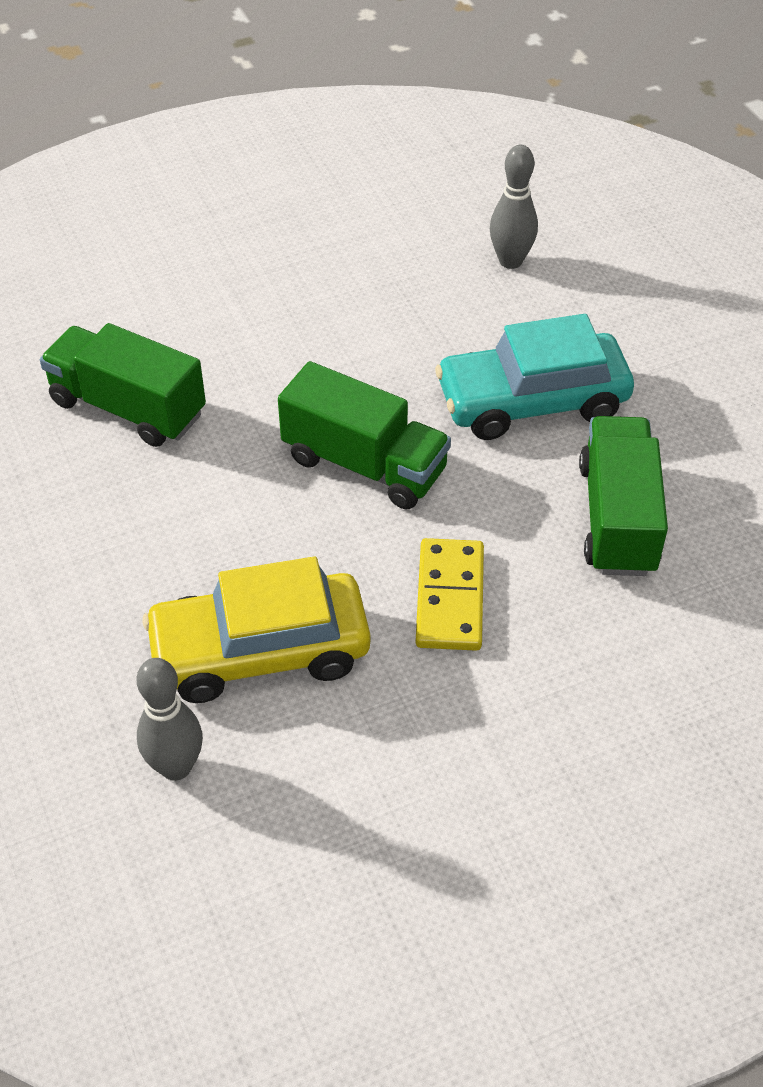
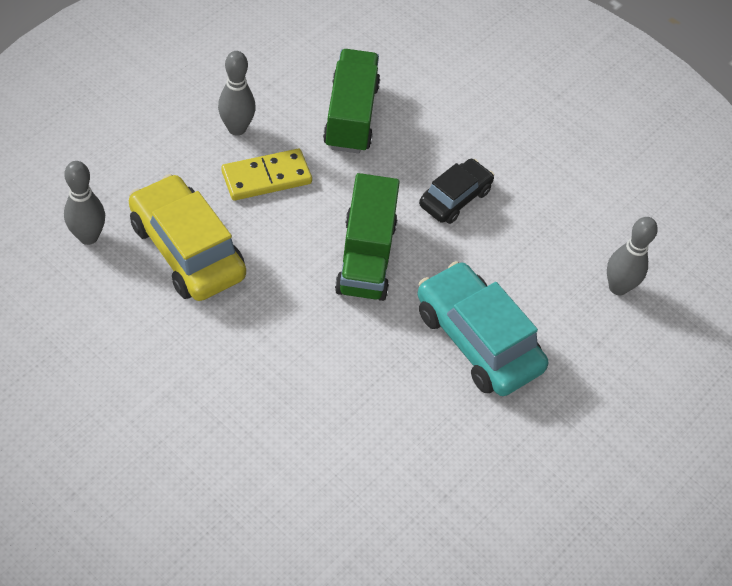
camera: 60 degrees right, 5 degrees up
(75, 534) = (237, 128): none -> grey bowling pin
(316, 352) = (455, 198): none -> black car
(449, 598) = (272, 339): yellow domino -> yellow domino (266, 177)
(617, 518) = (390, 422): green truck -> none

